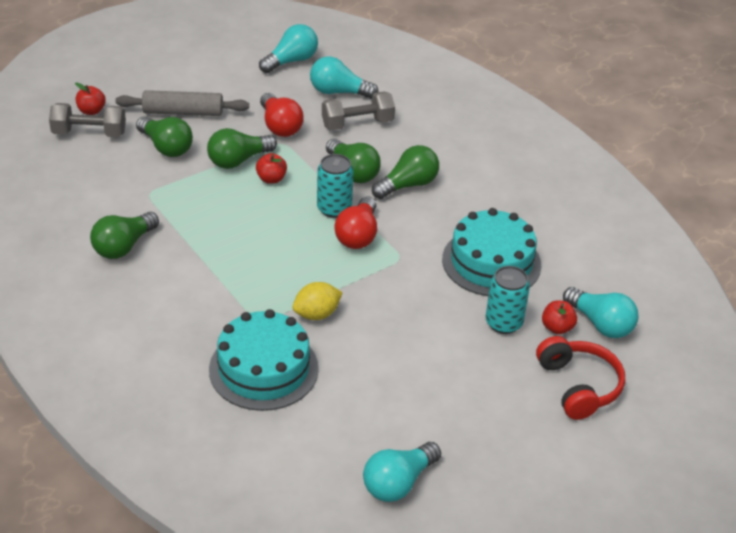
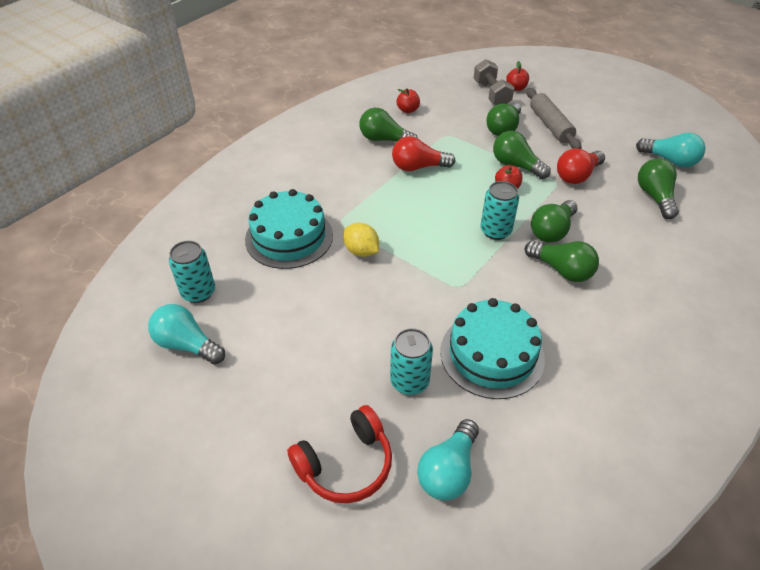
camera: 75 degrees right, 5 degrees up
(320, 464) = (198, 292): none -> turquoise can
(339, 92) = (655, 197): turquoise light bulb -> green light bulb
(357, 124) = (621, 218): grey dumbbell -> none
(358, 235) = (471, 253): red light bulb -> red light bulb (418, 167)
(557, 328) = (423, 429): red apple -> red apple (408, 110)

